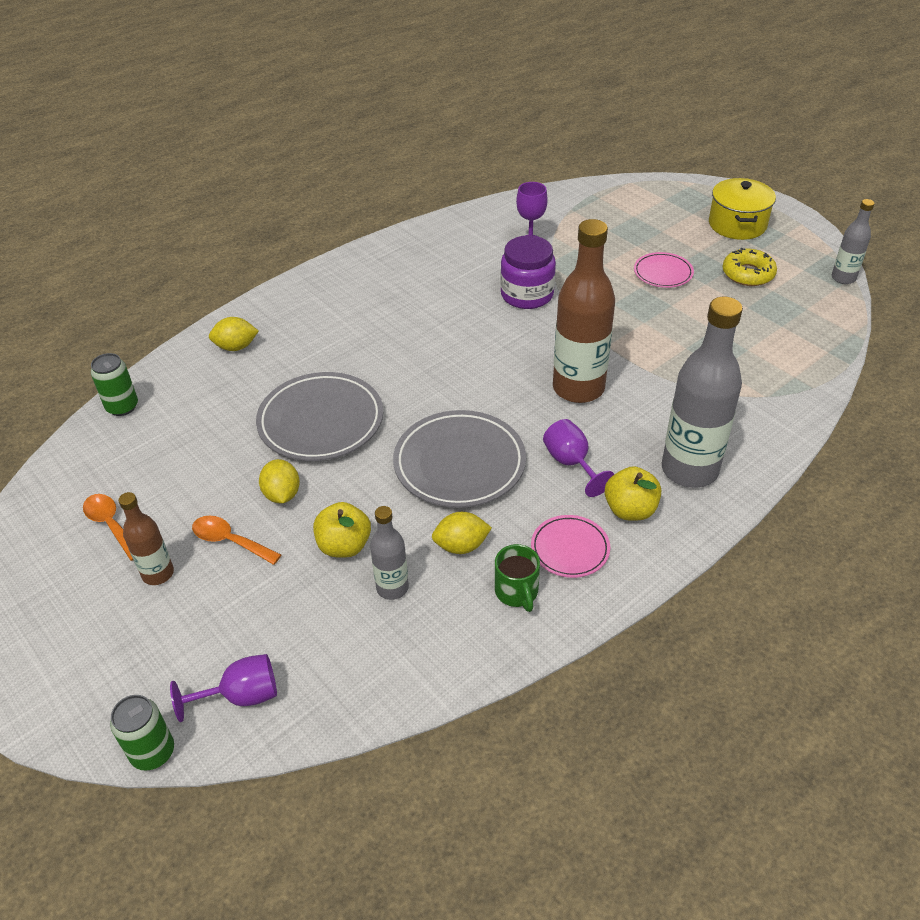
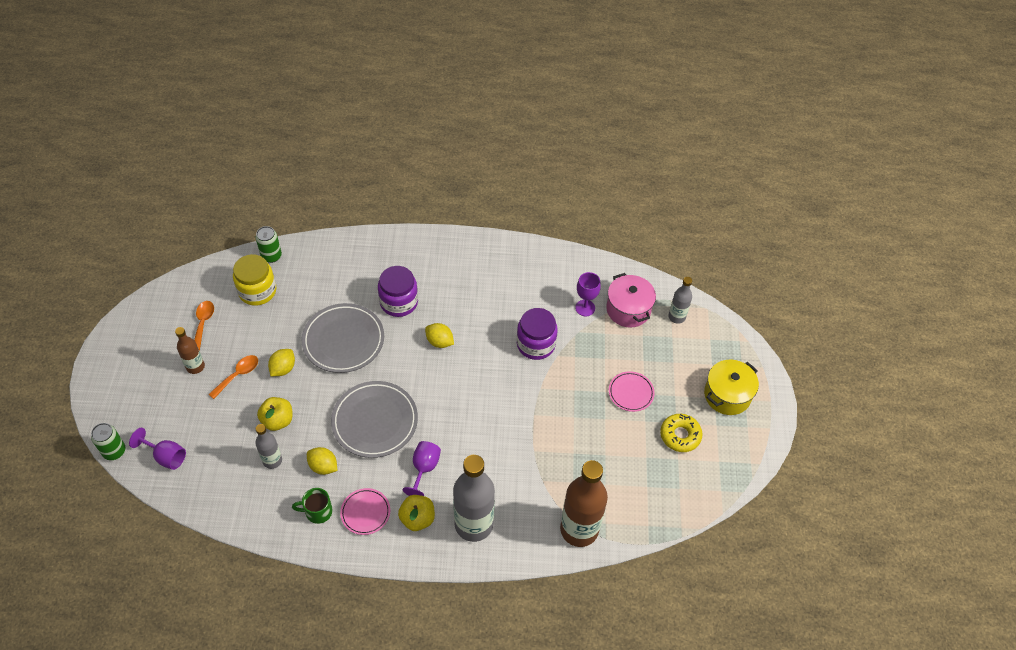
camera: 40 degrees right, 10 degrees up
(147, 448) = (257, 291): none -> yellow jar
(230, 541) = (238, 375): orange spoon -> orange spoon turned 60 degrees clockwise
(236, 347) = (356, 259): yellow lemon -> yellow lemon (439, 342)
(338, 351) = (399, 302): none -> purple jar
(517, 592) = (317, 511): green mug -> green mug turned 60 degrees clockwise
(569, 221) = (628, 309): none -> pink pot
(578, 388) = (484, 428): brown bottle -> brown bottle (579, 529)
(843, 278) = (734, 488): grey bottle -> grey bottle (676, 317)

